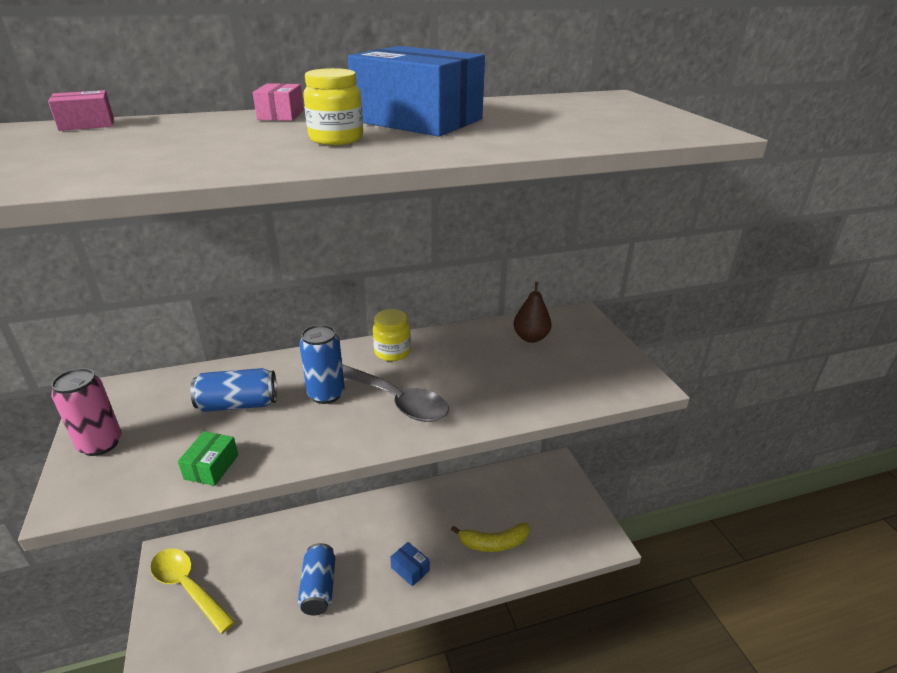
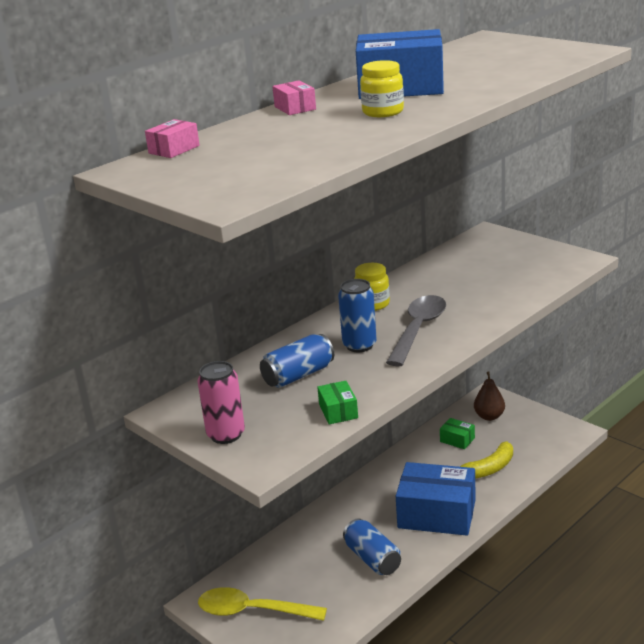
camera: 25 degrees left, 5 degrees down
(395, 400) = (418, 330): grey spoon -> grey spoon turned 75 degrees counterclockwise
(410, 569) = (437, 514): blue box -> blue box, size x2.28
(493, 497) = (457, 440): none -> green box
(531, 338) = (468, 259): brown pear -> brown pear (489, 416)

